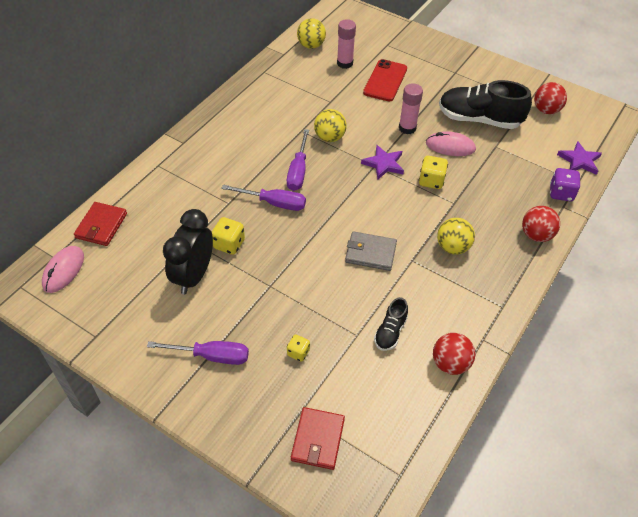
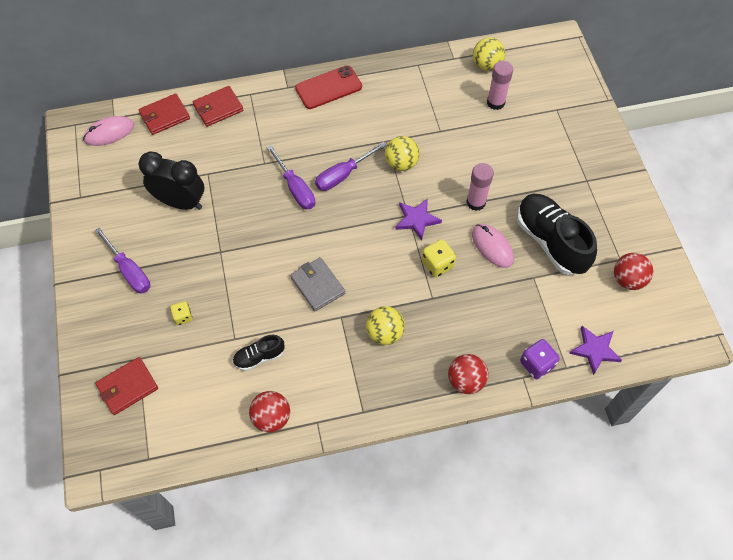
camera: 45 degrees right, 10 degrees up
(142, 191) = (218, 108): none -> red wallet
(194, 276) = (181, 202): black clock -> black clock turned 45 degrees clockwise
(229, 244) = (229, 197): yellow dice -> none
(385, 81) = (511, 144): red phone -> red phone (328, 87)

